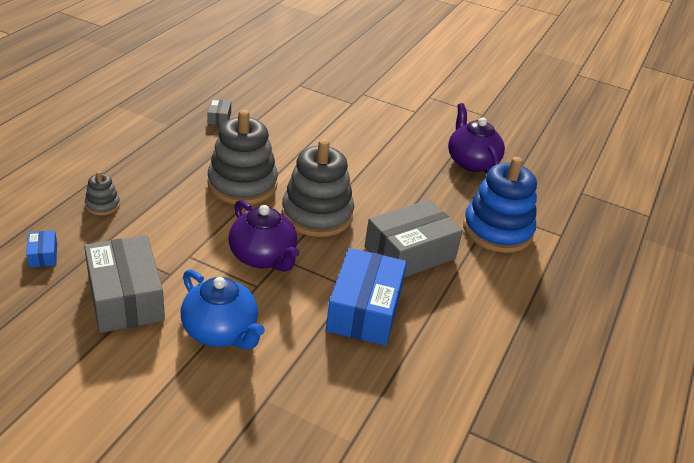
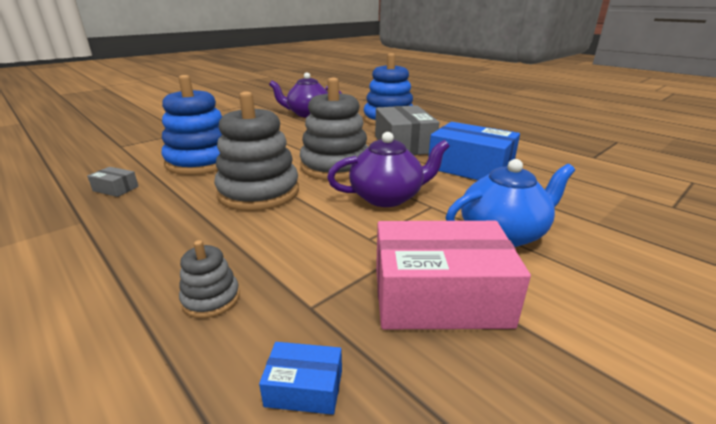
camera: 65 degrees left, 10 degrees down
(126, 297) = (439, 296): grey box -> pink box
(288, 137) = (201, 162): none -> blue stacking toy

